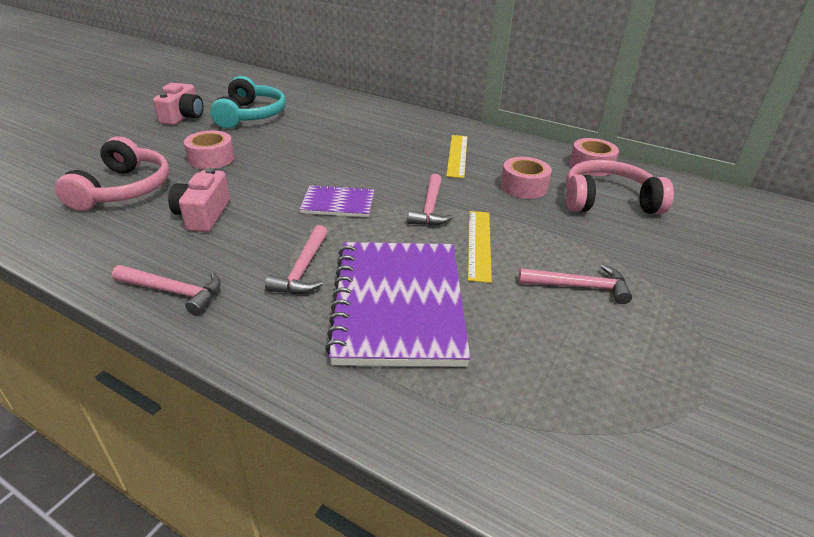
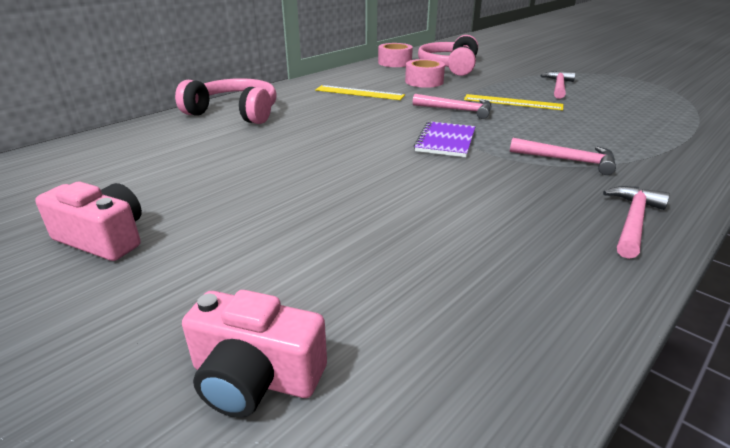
camera: 75 degrees left, 5 degrees down
(123, 189) = (383, 279): pink headphones -> pink headphones (235, 113)
(203, 215) = (468, 210): pink camera -> pink camera (255, 377)
(211, 159) = (304, 208): pink tape -> none
(250, 115) = (160, 180): turquoise headphones -> none
(398, 304) = (601, 131): purple notebook -> none

